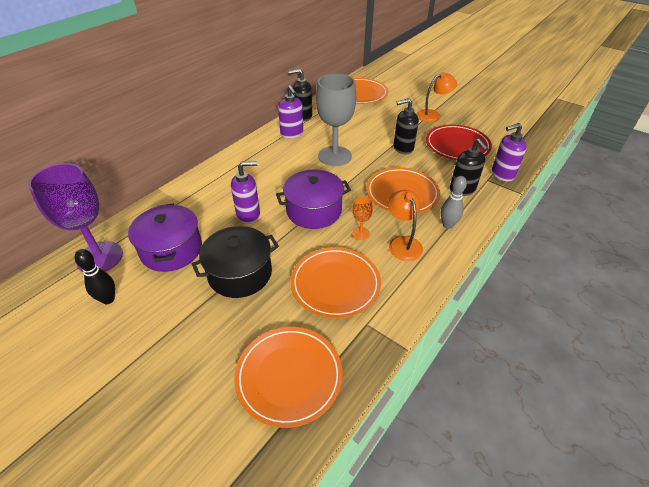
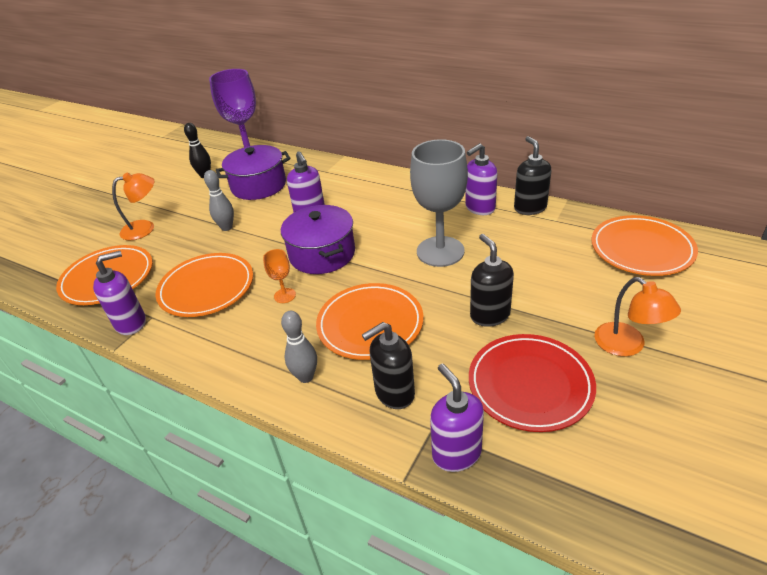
camera: 85 degrees right, 5 degrees down
(240, 273) = (227, 227): black pot -> grey bowling pin
(372, 340) = (131, 323): none -> purple soap dispenser
(402, 243) = (268, 333): orange lamp -> orange lamp (145, 228)

